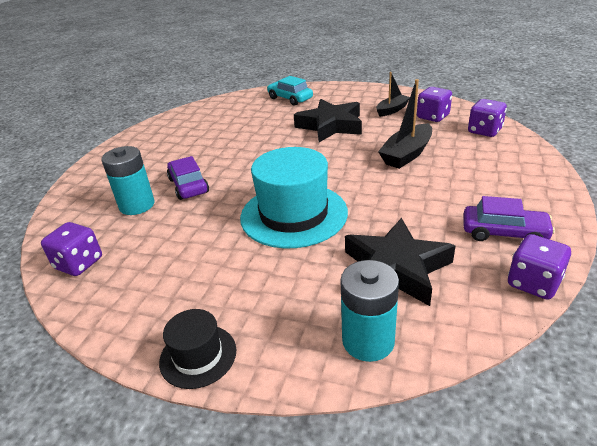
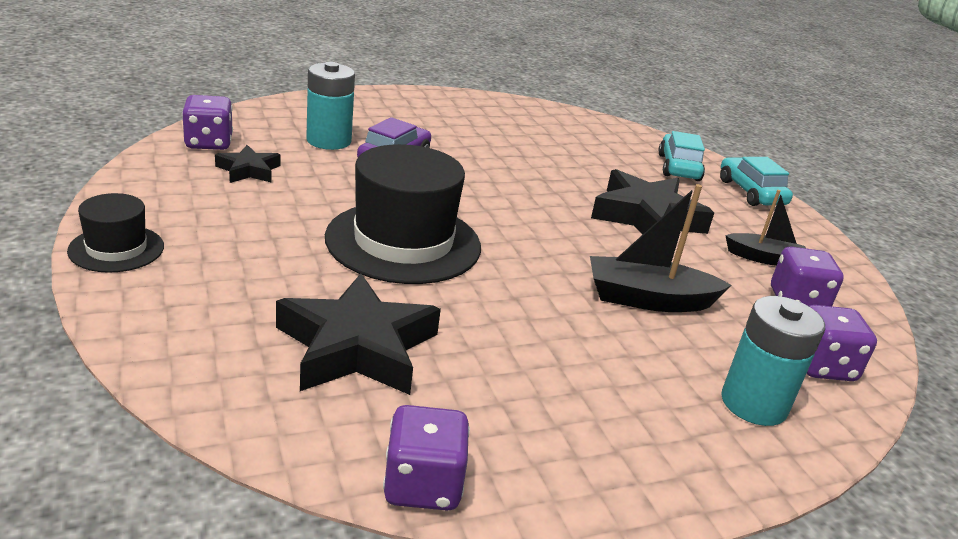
camera: 45 degrees right, 5 degrees down
(142, 254) = (248, 170): none -> black star
(293, 214) = (403, 242): turquoise hat -> black hat
(331, 90) = (750, 192): none -> turquoise car
(368, 341) = (203, 354): turquoise battery -> turquoise battery (754, 404)
(504, 233) = (528, 435): purple car -> none

